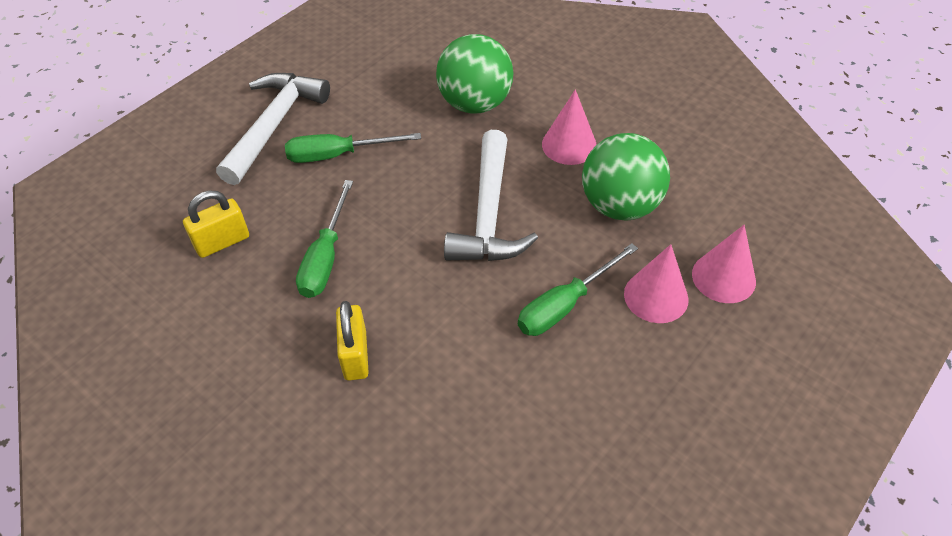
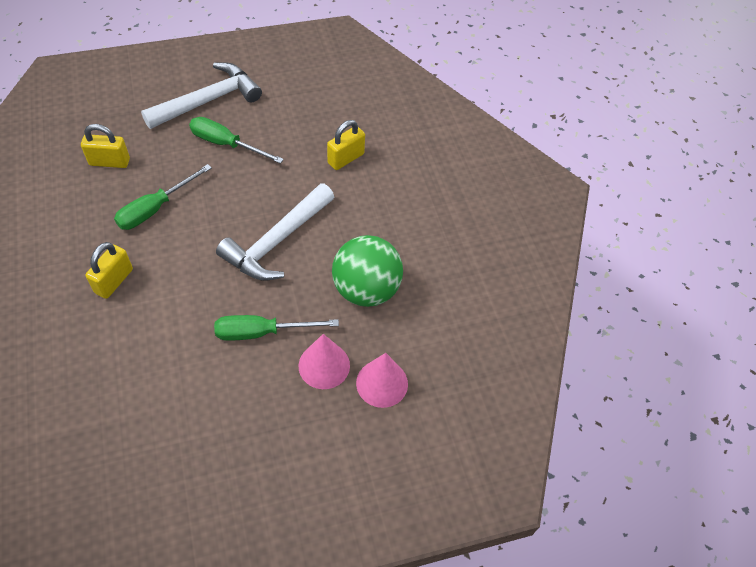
camera: 30 degrees right, 5 degrees up
(475, 104) = (346, 158): green ball -> yellow padlock
(569, 145) = (377, 226): pink cone -> none

